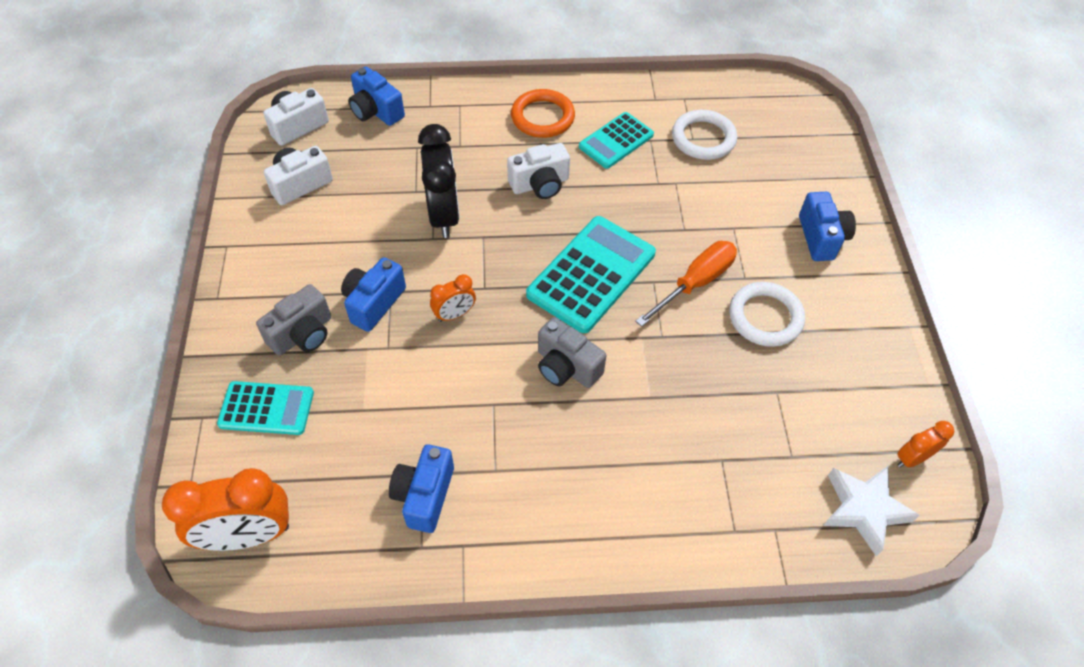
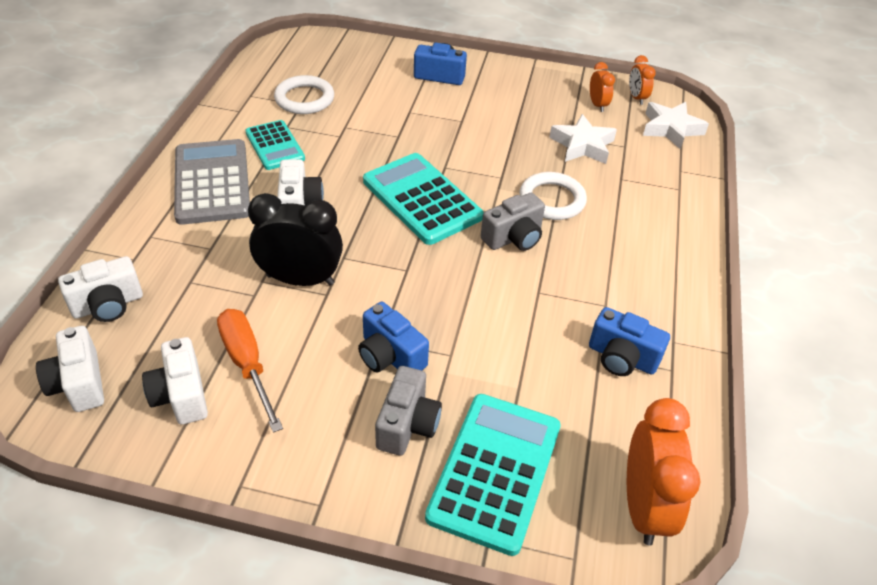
camera: 75 degrees left, 10 degrees down
(266, 408) = (495, 471): turquoise calculator -> turquoise calculator, size x1.63
(302, 334) = (407, 424): grey camera -> grey camera turned 45 degrees clockwise
(376, 111) = (108, 305): blue camera -> white camera
(454, 314) = (430, 297): orange clock -> orange clock (597, 105)
(542, 117) = (212, 182): orange ring -> grey calculator
(695, 283) = (456, 146): orange screwdriver -> orange screwdriver (247, 364)
(765, 317) = (502, 122): white ring -> white ring (552, 200)
(766, 408) = (582, 145): none -> white star

